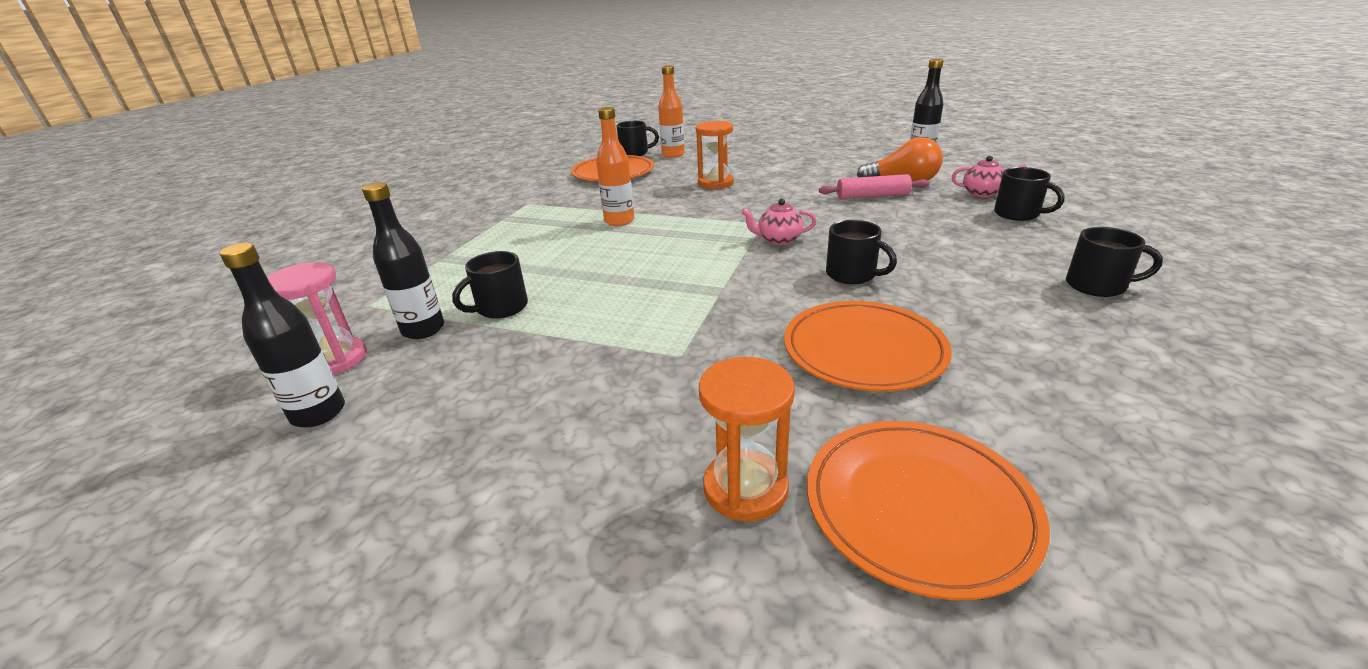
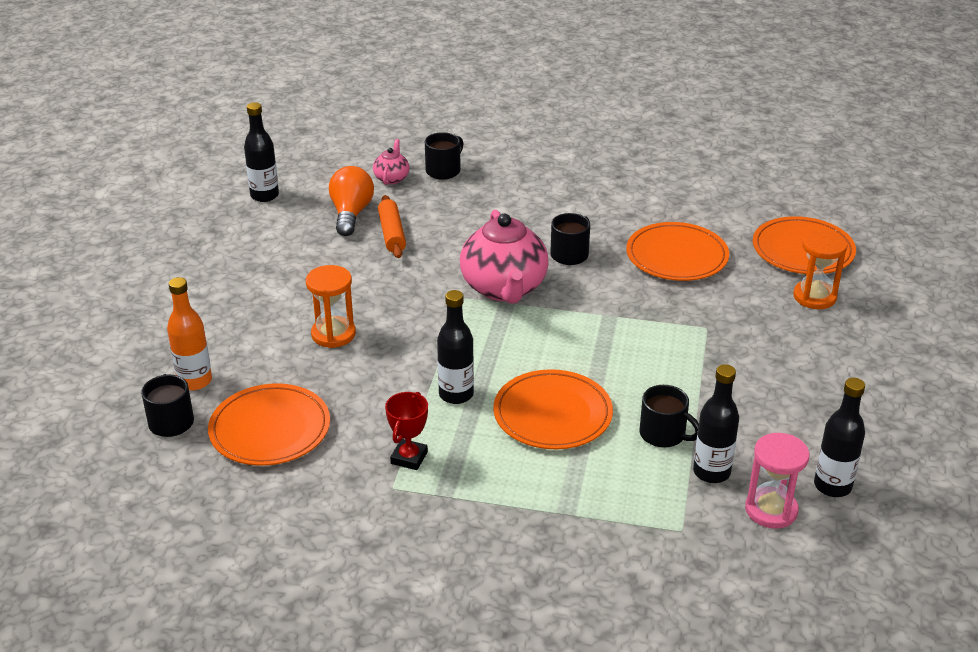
camera: 100 degrees left, 5 degrees up
(554, 208) = (409, 458): none -> red trophy
(570, 256) = (552, 414): none -> orange plate
(619, 221) = (456, 394): orange bottle -> black bottle
(778, 240) = (504, 288): pink teapot -> pink teapot, size x2.14
(872, 196) = (392, 234): pink rolling pin -> orange rolling pin
(1097, 286) = (572, 165): black mug -> none

